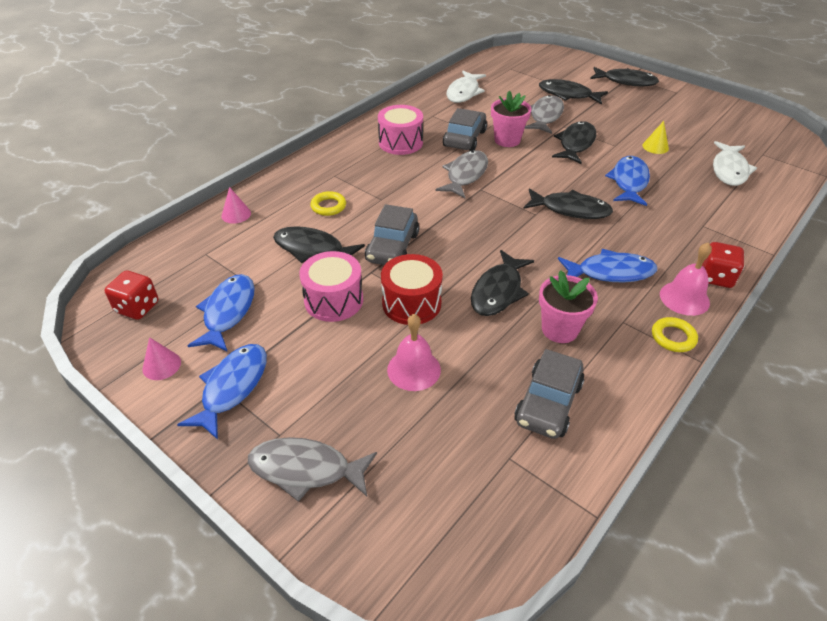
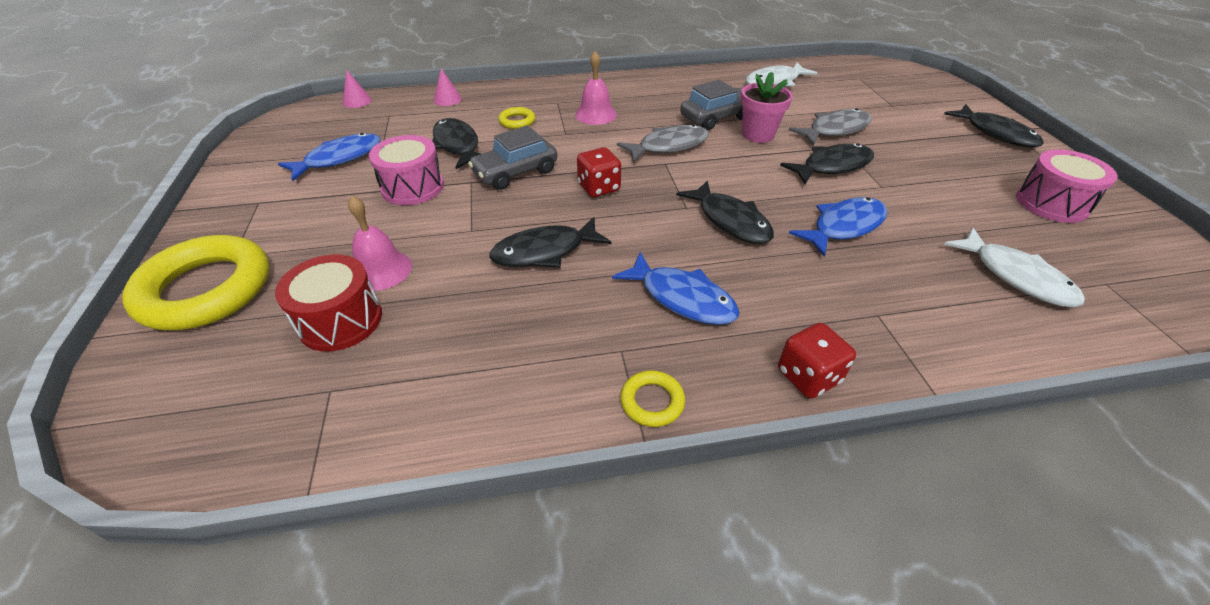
camera: 40 degrees right, 0 degrees up
(137, 307) = (300, 129): red dice -> red dice (599, 188)
(161, 365) = (253, 170): pink cone -> pink cone (357, 101)
(232, 387) = (262, 207): blue fish -> none
(306, 469) = (206, 289): grey fish -> yellow ring
(400, 142) = (650, 99): pink drum -> pink drum (1051, 203)
(411, 303) = (461, 220): red drum -> red drum (340, 320)
(548, 403) = (432, 371): grey car -> none
(559, 329) = (546, 316): pink flower pot -> none
(568, 95) = (894, 121): black fish -> none
(655, 147) = (936, 208): yellow cone -> none
(684, 298) = (730, 372): pink bell -> pink bell (595, 114)
(729, 170) = (1016, 276): white fish -> white fish turned 90 degrees counterclockwise

